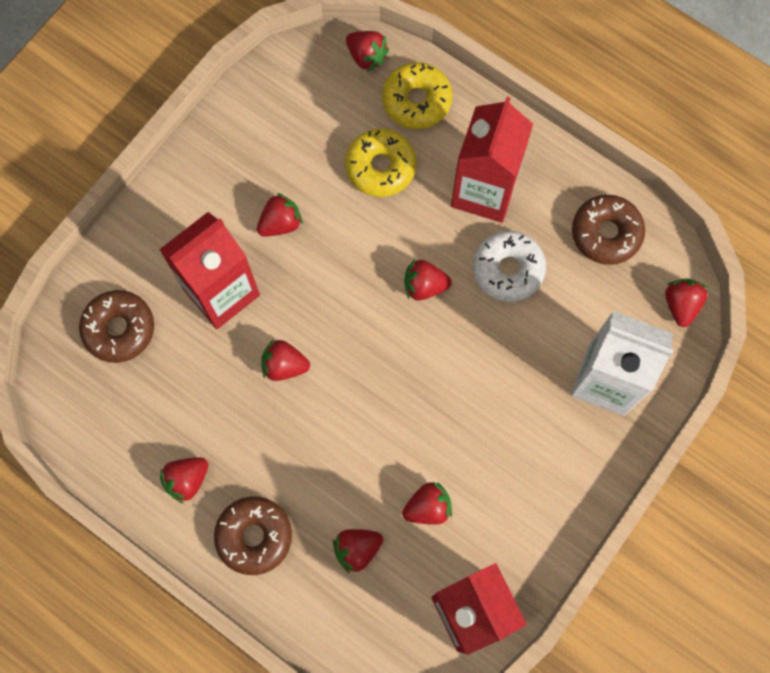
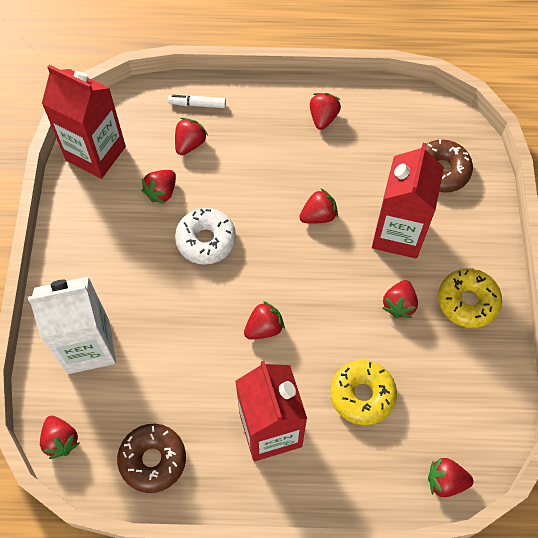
camera: 145 degrees right, 10 degrees down
(254, 536) = (258, 114): brown donut -> none
(313, 599) = (197, 104): none -> white marker
(416, 101) = (377, 470): yellow donut -> yellow donut (467, 301)
(508, 269) = (211, 380): white donut -> white donut (206, 240)

